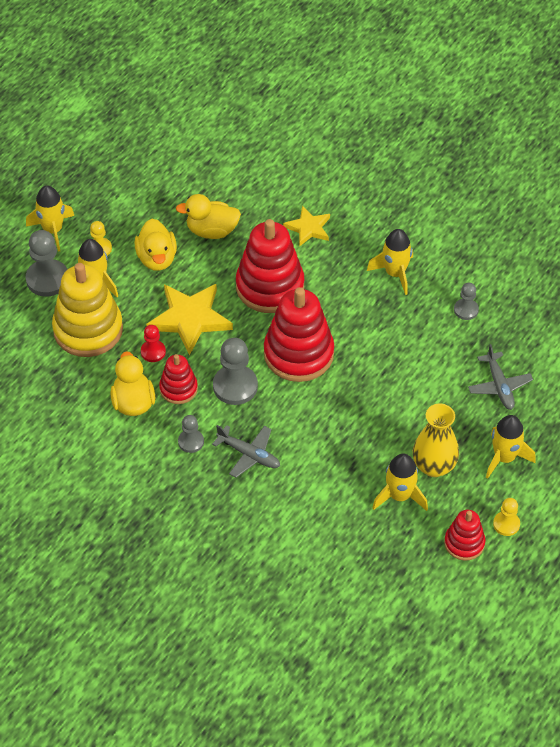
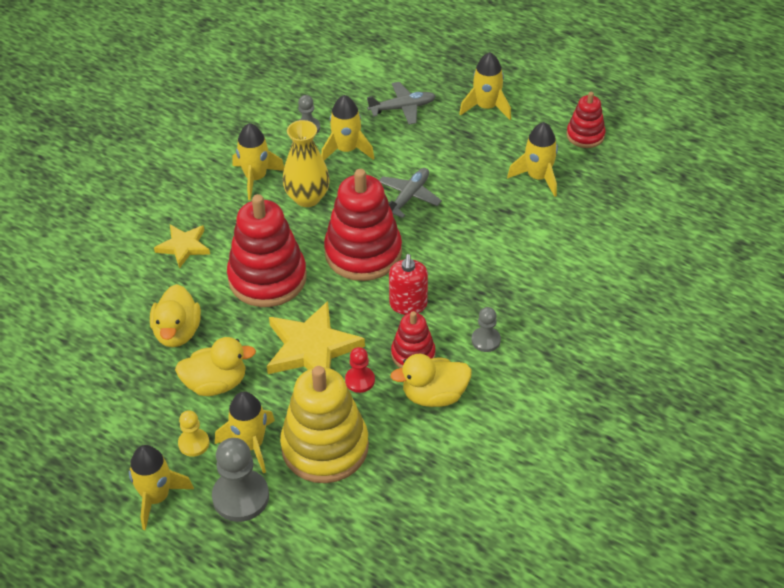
camera: 90 degrees left, 5 degrees down
(235, 386) = (408, 304): grey pawn -> red soap dispenser
(249, 455) = (499, 290): grey plane -> grey plane (409, 197)
(434, 466) = (500, 153): yellow vase -> yellow vase (307, 198)
(435, 341) = (347, 150): none -> yellow rocket
(506, 524) = (560, 108): yellow pawn -> none

